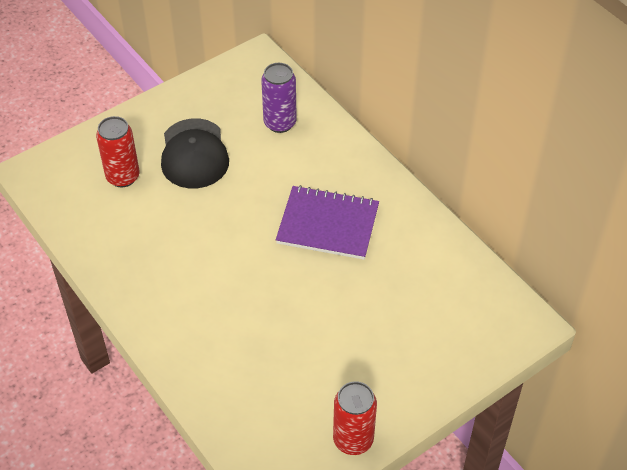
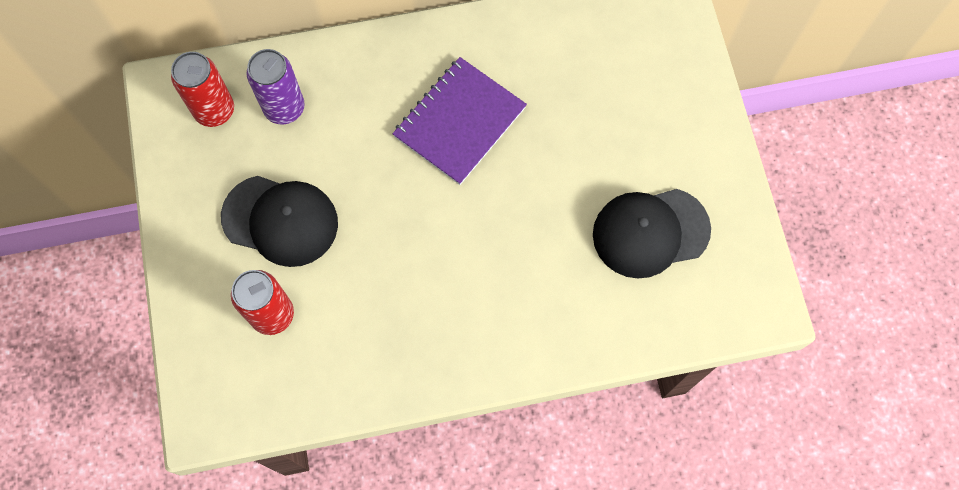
camera: 65 degrees left, 20 degrees up
(304, 382) = (650, 232): none -> black cap
(353, 440) = (736, 215): red can -> red can (214, 110)

